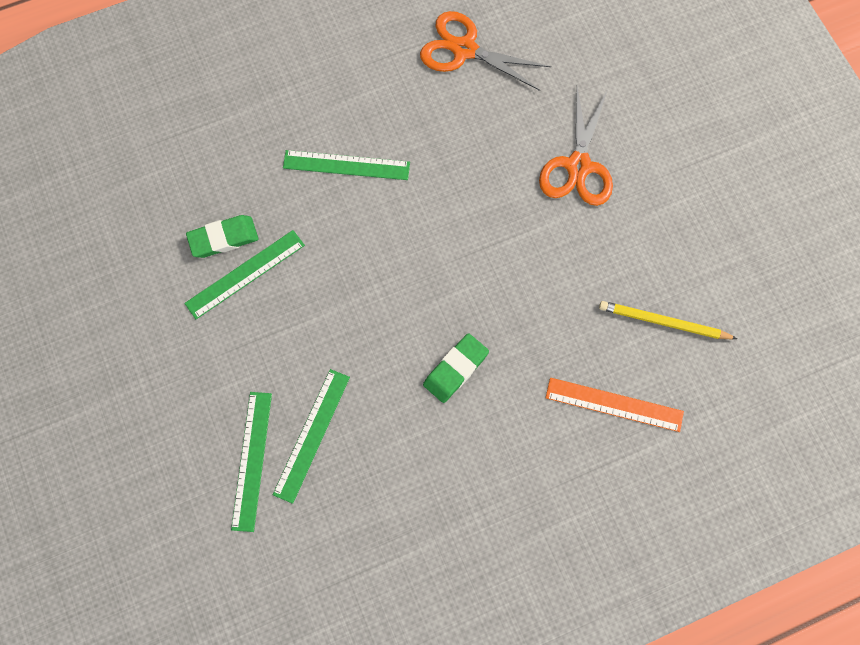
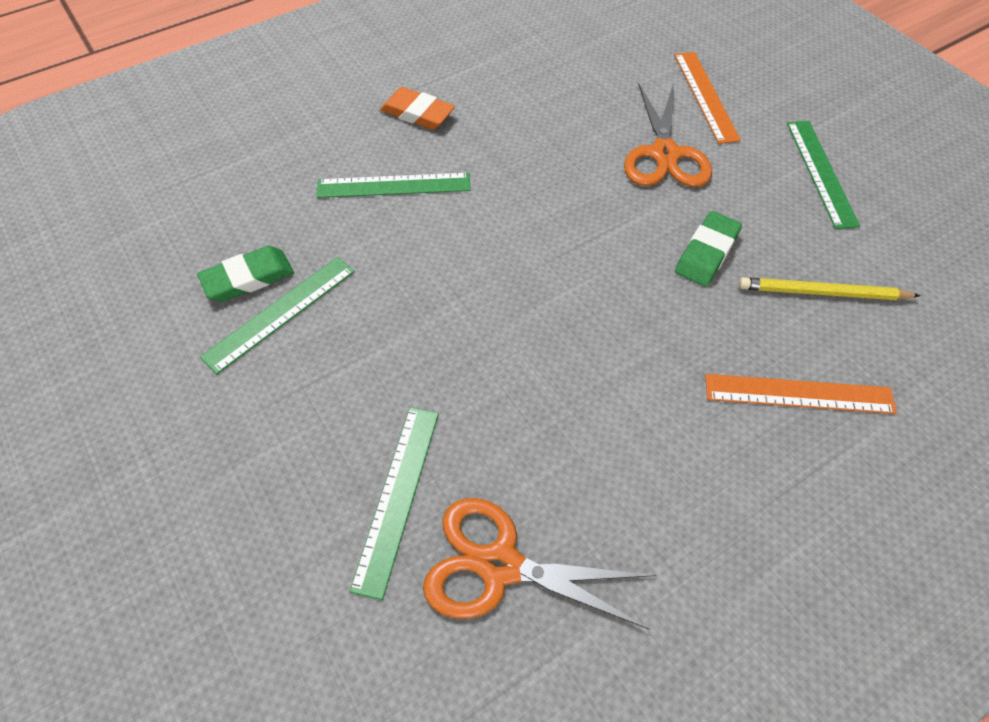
camera: 10 degrees left, 15 degrees down
(252, 460) = (313, 546): green ruler -> green ruler (821, 172)
(377, 89) = (417, 113): none -> orange eraser
(455, 369) = (579, 383): green eraser -> green eraser (706, 253)
(464, 49) = (507, 70): orange scissors -> orange scissors (499, 565)
(633, 106) = (706, 96): none -> orange ruler

